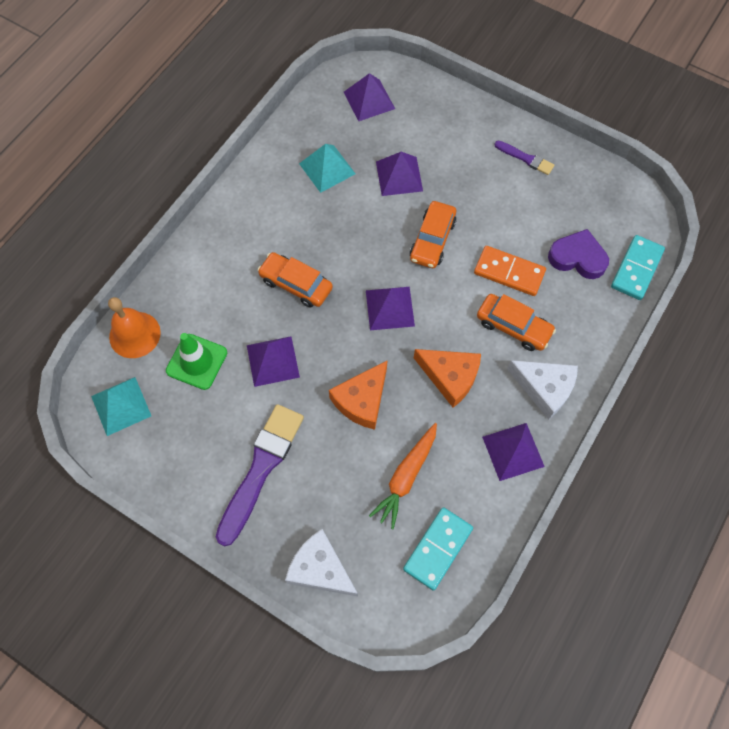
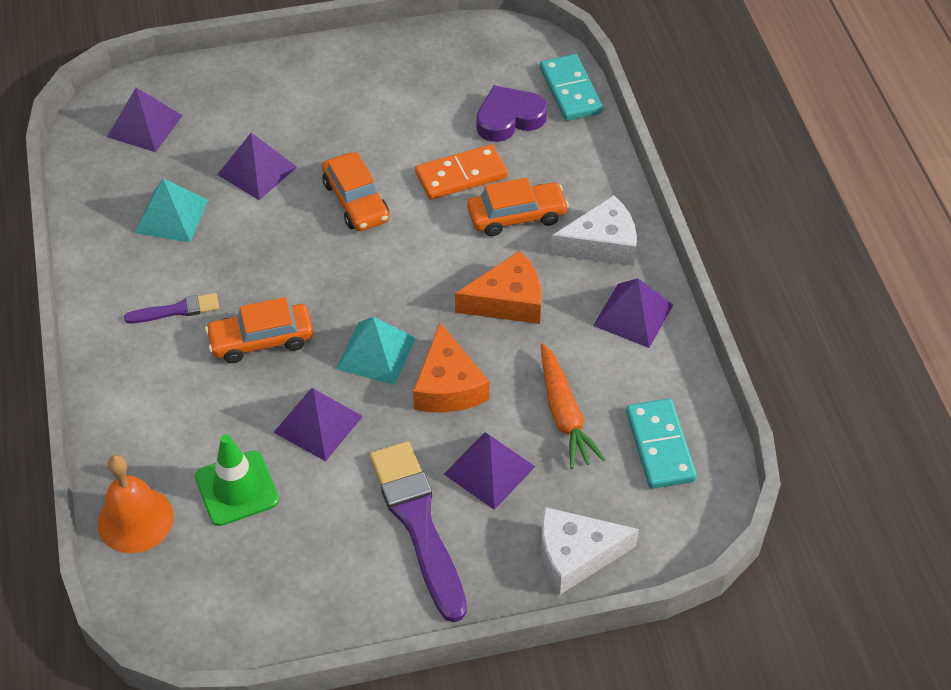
camera: 45 degrees left, 15 degrees down
(121, 406) = (200, 595): turquoise pyramid -> turquoise pyramid (376, 353)
(390, 308) = (382, 288): purple pyramid -> purple pyramid (489, 470)
(526, 158) = (366, 71): purple brush -> purple brush (176, 310)

